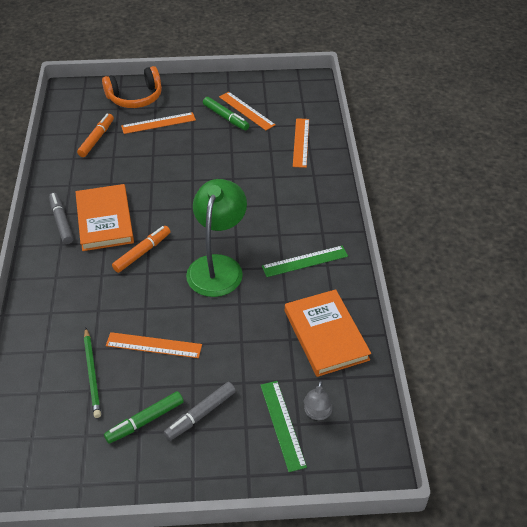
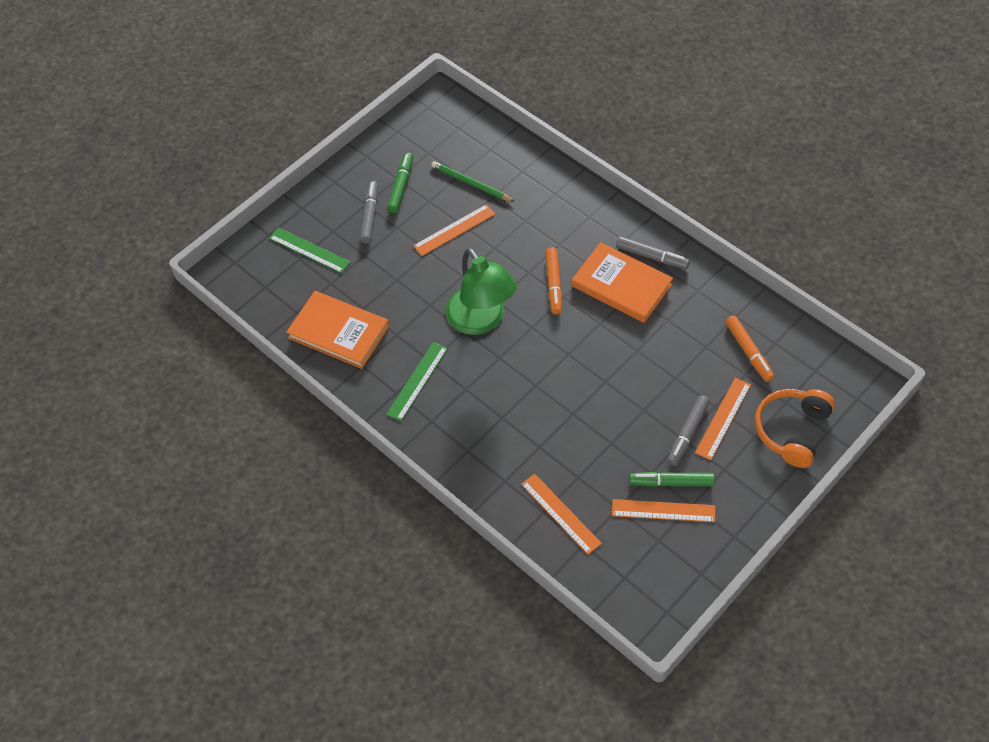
camera: 140 degrees right, 10 degrees up
(186, 129) = (687, 433): none -> grey marker
(317, 413) = (293, 274): grey lamp -> none

